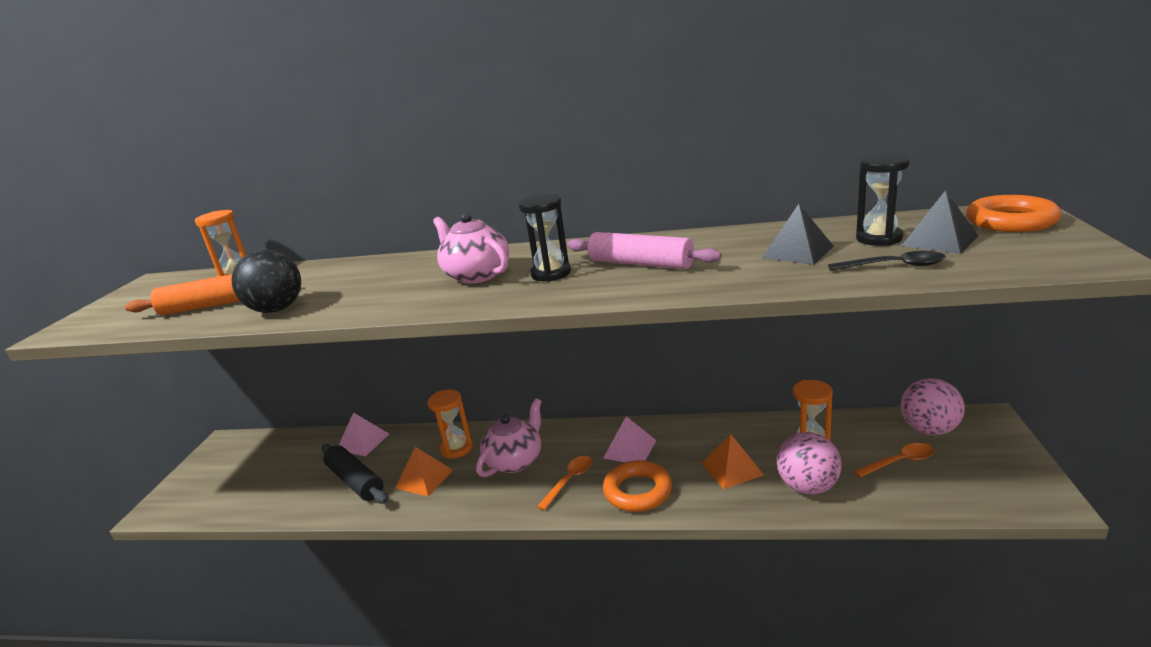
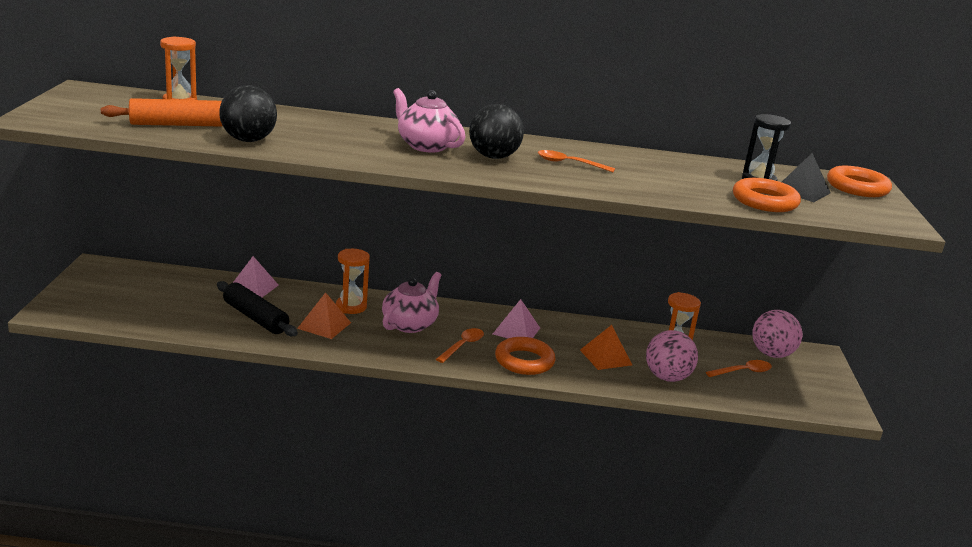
camera: 10 degrees left, 0 degrees up
(551, 273) = (493, 157): black hourglass -> black ball
(640, 264) = (569, 163): pink rolling pin -> orange spoon
(798, 252) = (696, 179): black pyramid -> none
(894, 266) = (764, 201): black spoon -> orange ring

